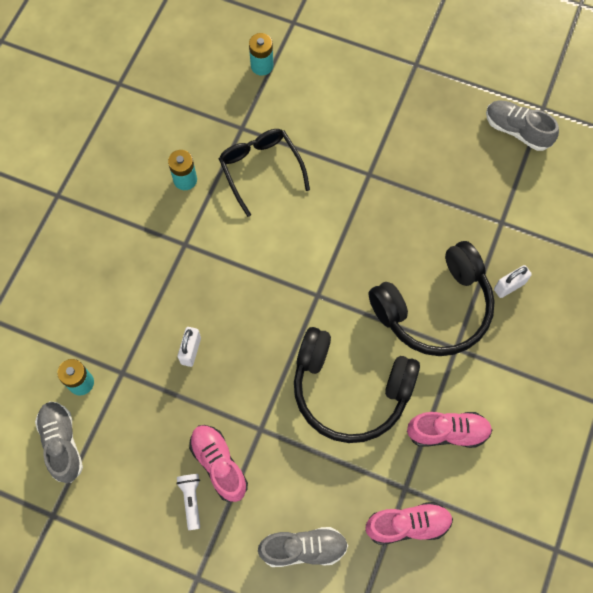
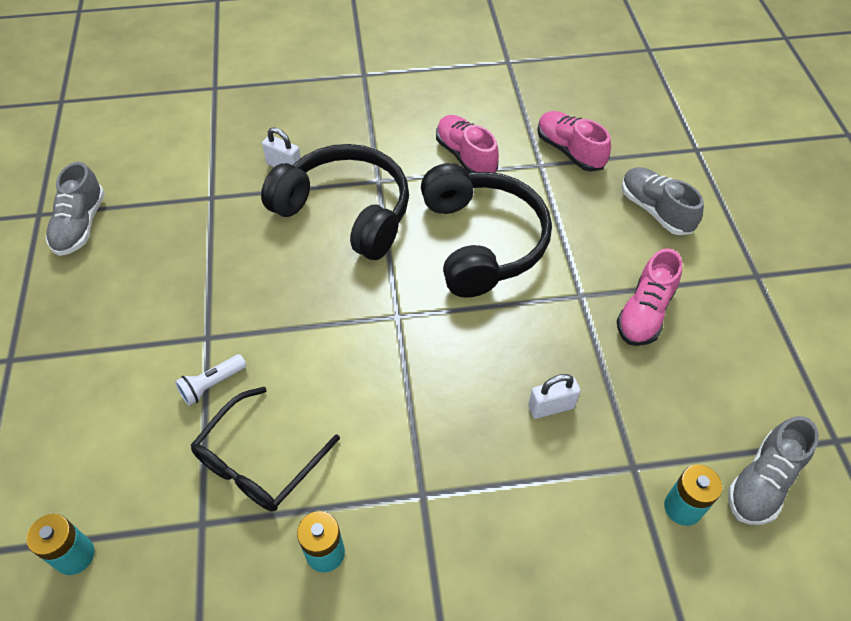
camera: 120 degrees left, 15 degrees down
(191, 500) = (698, 318): white flashlight -> white flashlight (212, 385)

